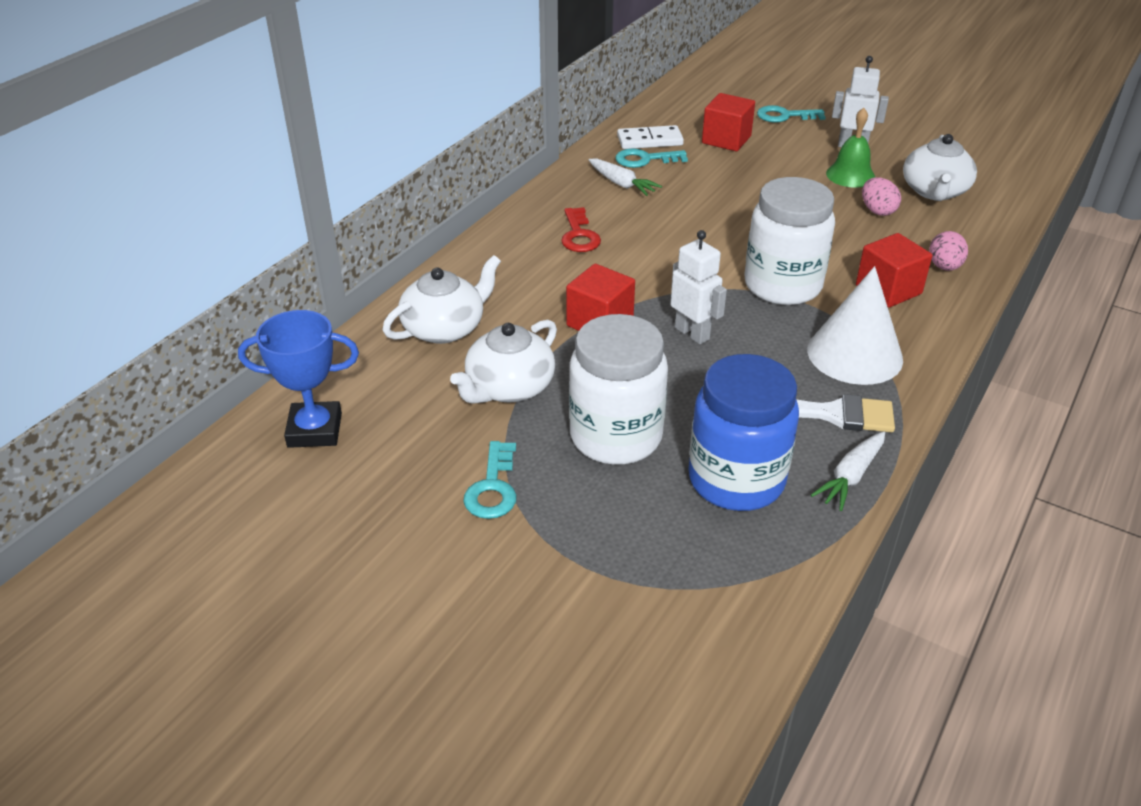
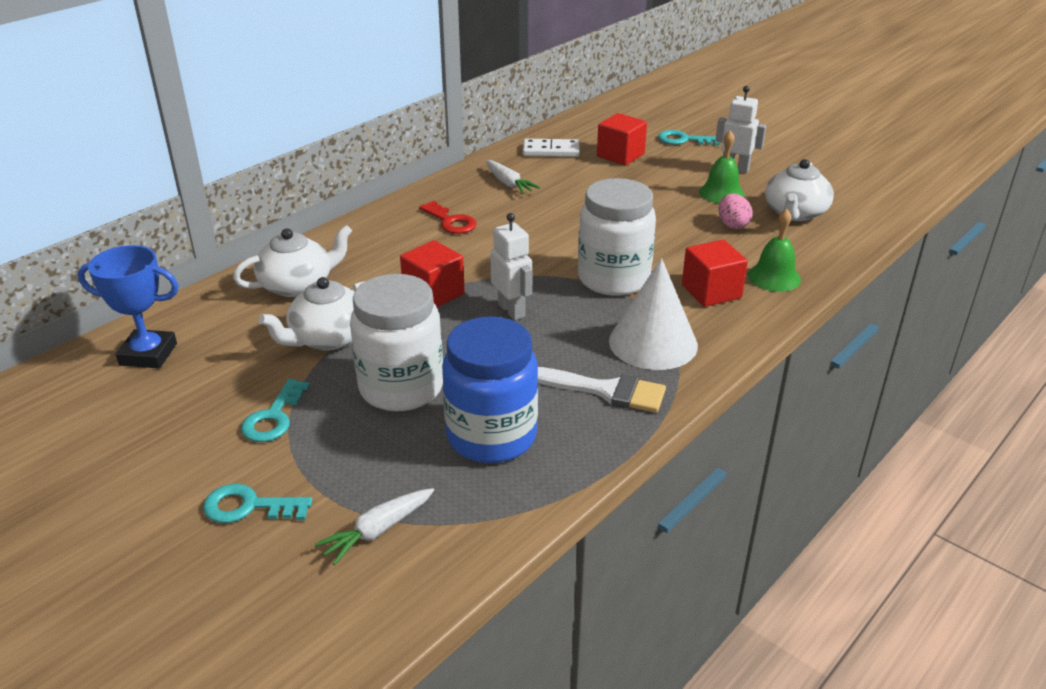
camera: 10 degrees right, 5 degrees down
(579, 235) = (450, 221): red key -> red key turned 45 degrees counterclockwise
(645, 160) = (539, 166): turquoise key -> turquoise key (249, 507)
(850, 477) = (598, 446): white carrot -> white carrot (377, 531)
(944, 267) = (774, 277): pink egg -> green bell

